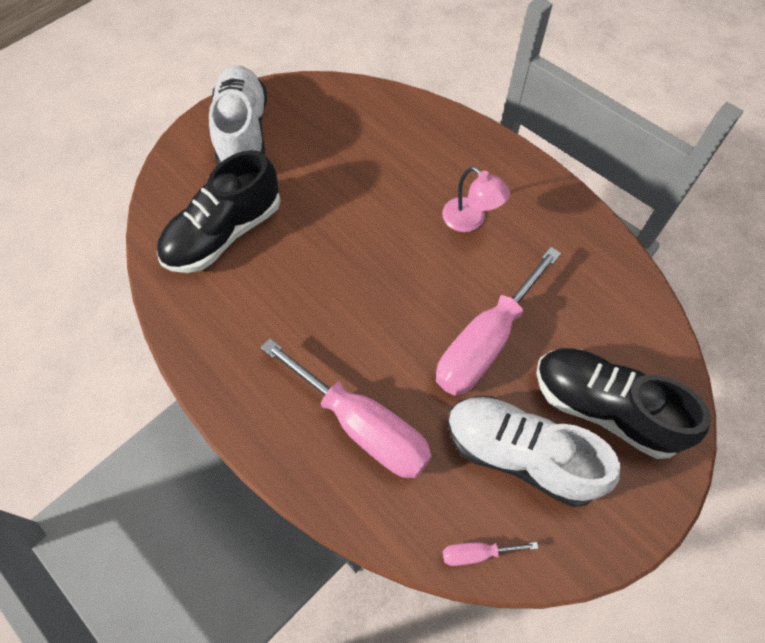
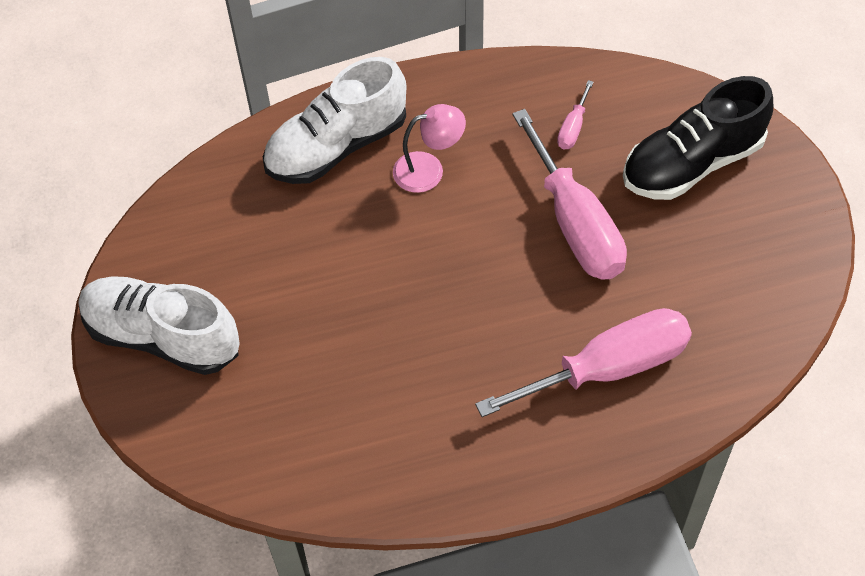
camera: 60 degrees left, 5 degrees down
(224, 233) = (297, 410): black shoe -> none
(476, 553) = (777, 329): pink screwdriver -> pink screwdriver (573, 128)
(520, 455) = (703, 251): white shoe -> white shoe (337, 146)

